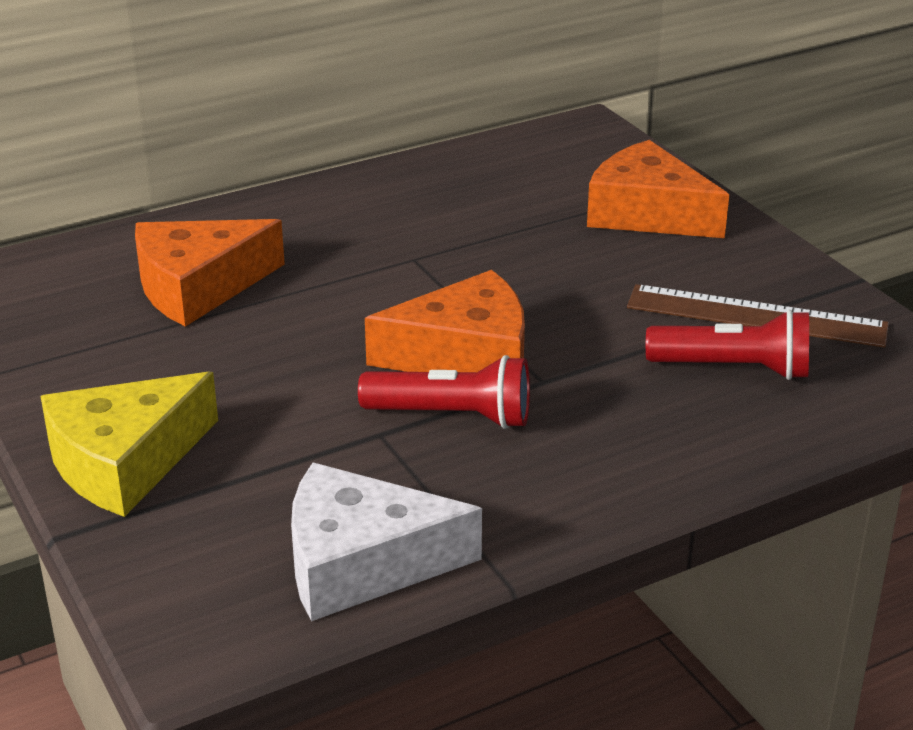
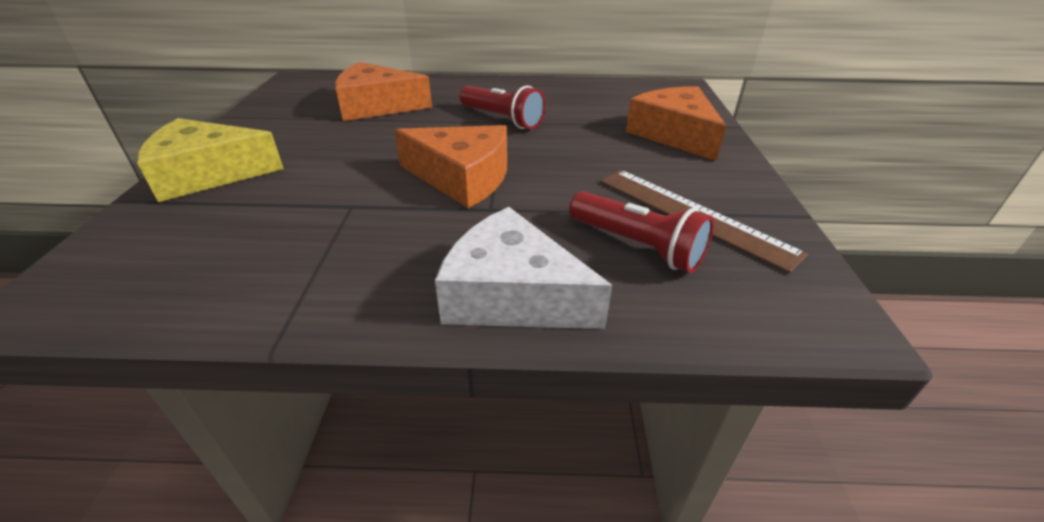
camera: 30 degrees right, 5 degrees up
(361, 563) = (214, 285): white cheese -> white cheese (511, 294)
(453, 416) = (406, 210): red flashlight -> red flashlight (502, 119)

